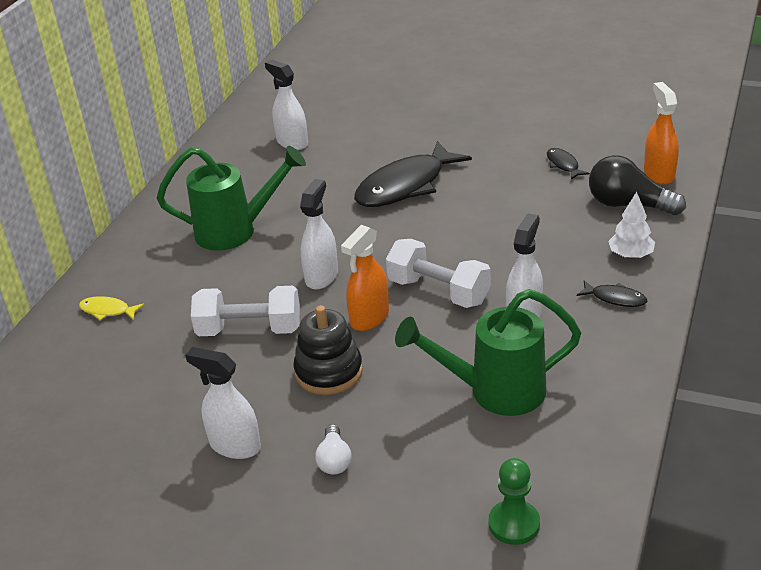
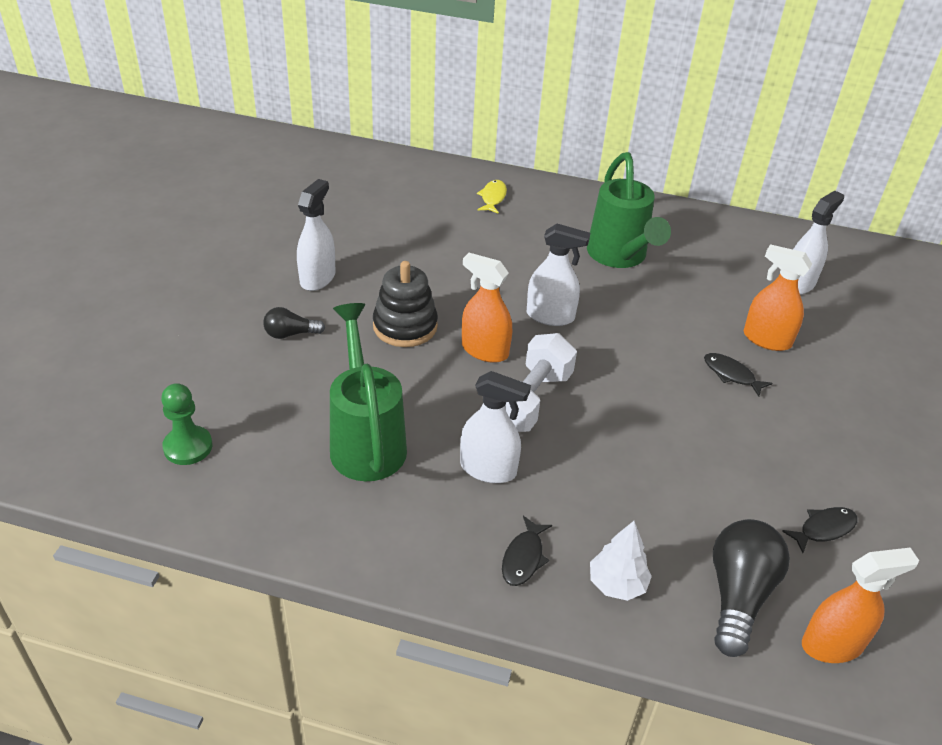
camera: 80 degrees right, 5 degrees up
(249, 330) = (466, 276): white dumbbell -> none
(334, 460) = (290, 334): white light bulb -> black light bulb
(363, 165) = (766, 339): none -> orange spray bottle
(405, 186) = (731, 375): black fish -> black fish, size x0.43

